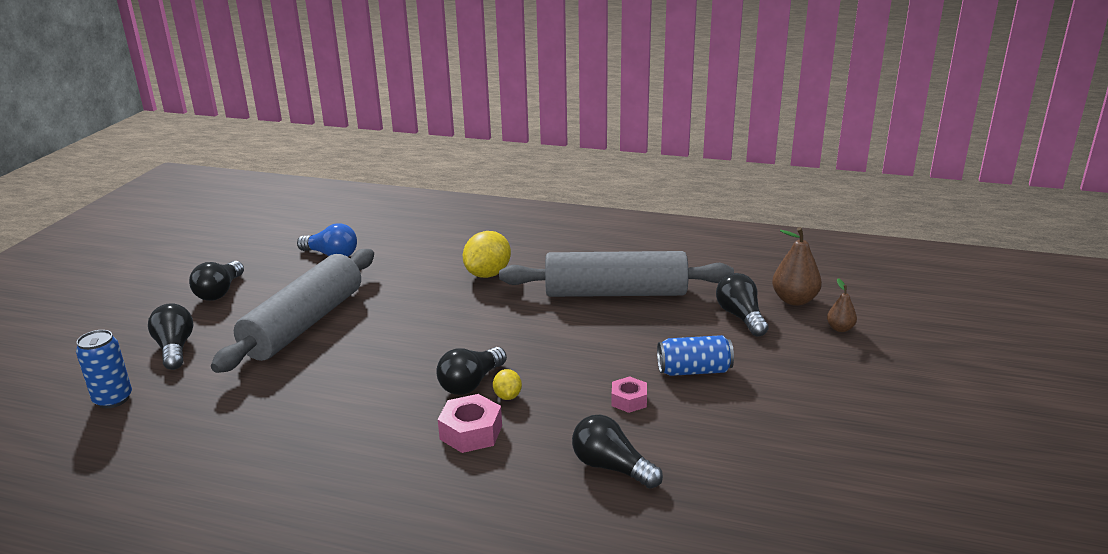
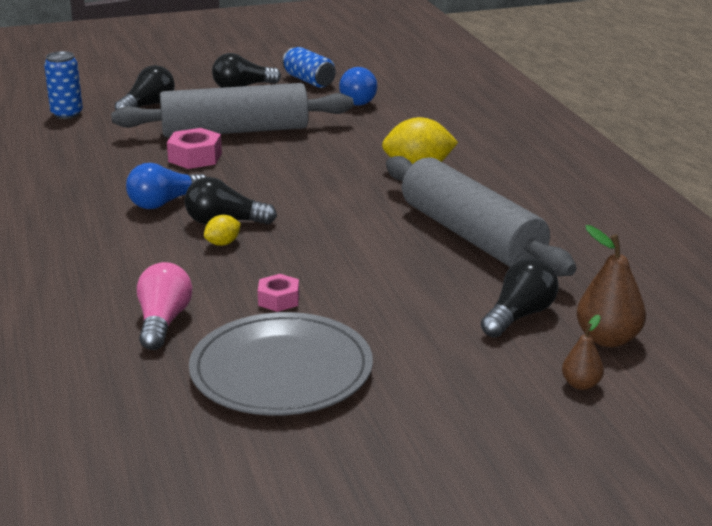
camera: 55 degrees right, 0 degrees up
(395, 402) = (164, 203): none -> blue light bulb
(471, 432) = (153, 246): pink nut -> pink nut (195, 157)
(611, 467) = (163, 322): black light bulb -> pink light bulb
(694, 370) = (372, 318): blue can -> blue can (309, 81)
(736, 434) = (281, 371): none -> grey plate

